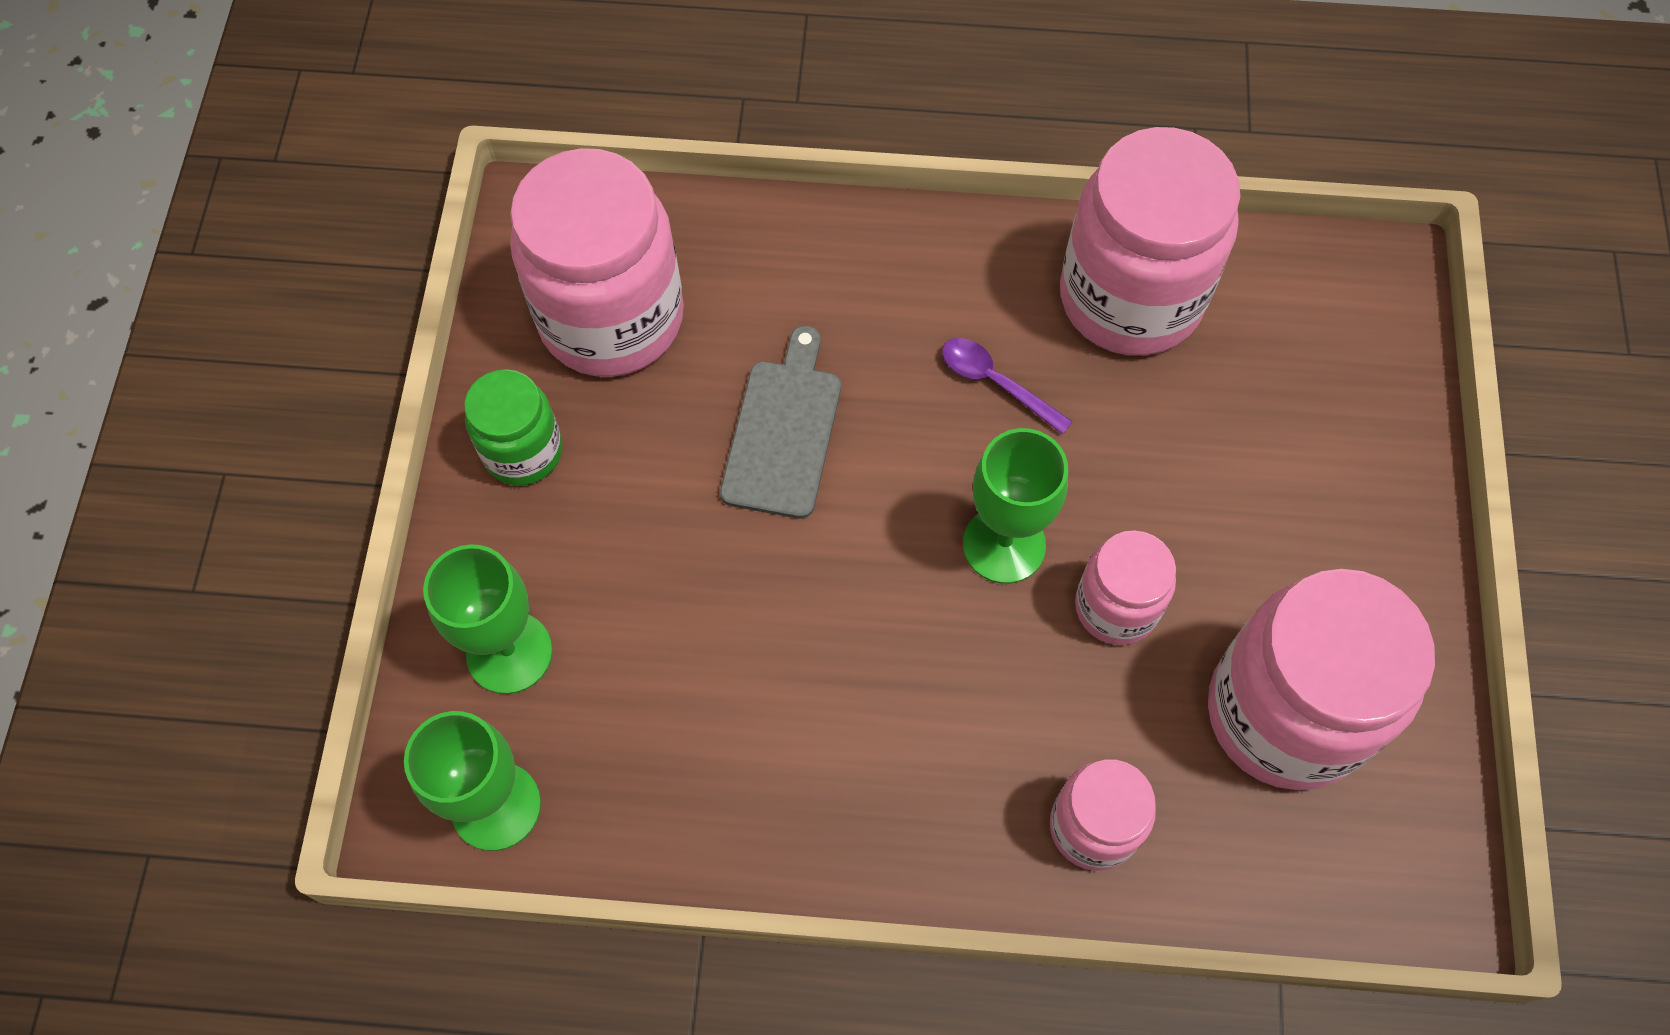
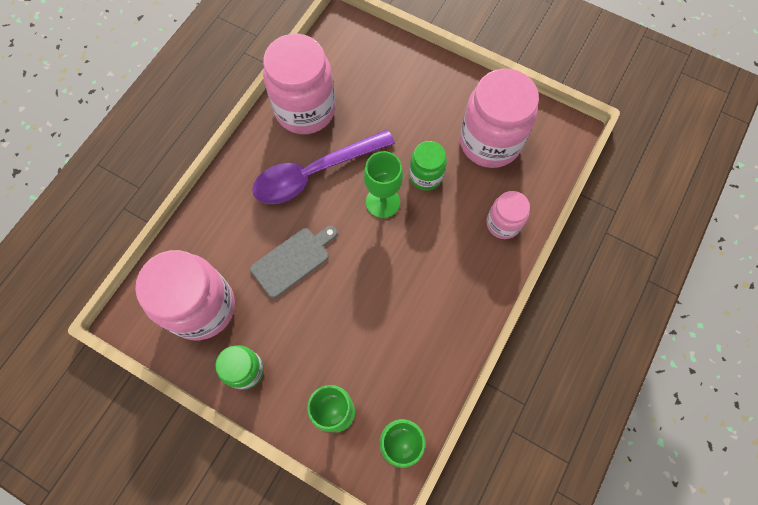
camera: 65 degrees left, 5 degrees up
(784, 431) = (293, 260): grey cutting board -> grey cutting board turned 105 degrees clockwise
(996, 383) = (314, 173): purple spoon -> purple spoon, size x2.34
(1116, 607) = (426, 176): pink jar -> green jar

